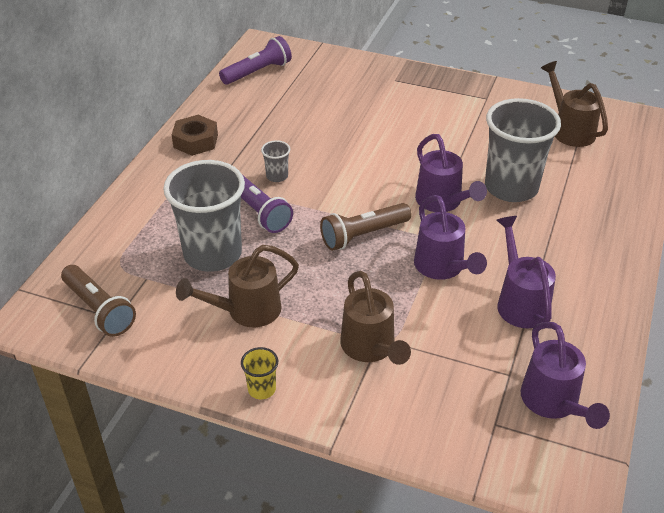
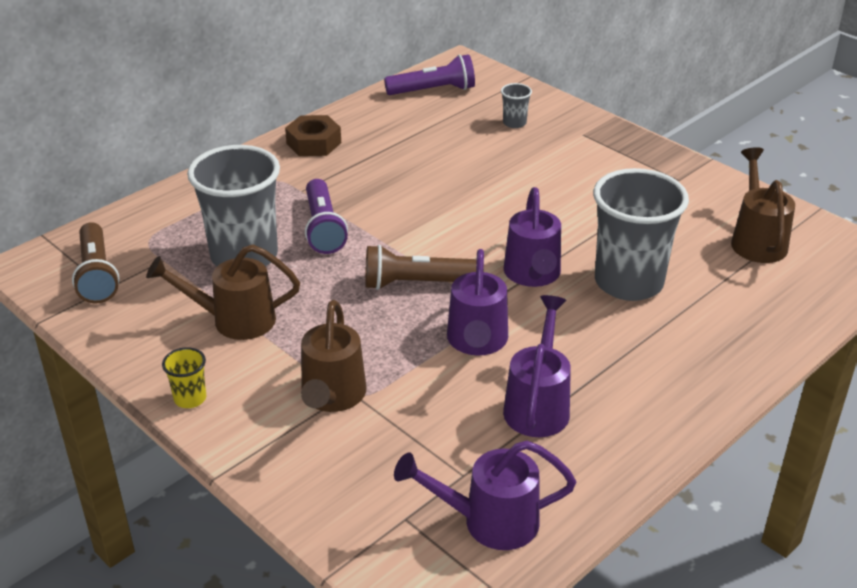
camera: 25 degrees right, 5 degrees down
(277, 176) = (370, 199): grey cup -> grey cup (514, 123)
(553, 403) = (489, 521): purple watering can -> purple watering can turned 75 degrees clockwise

